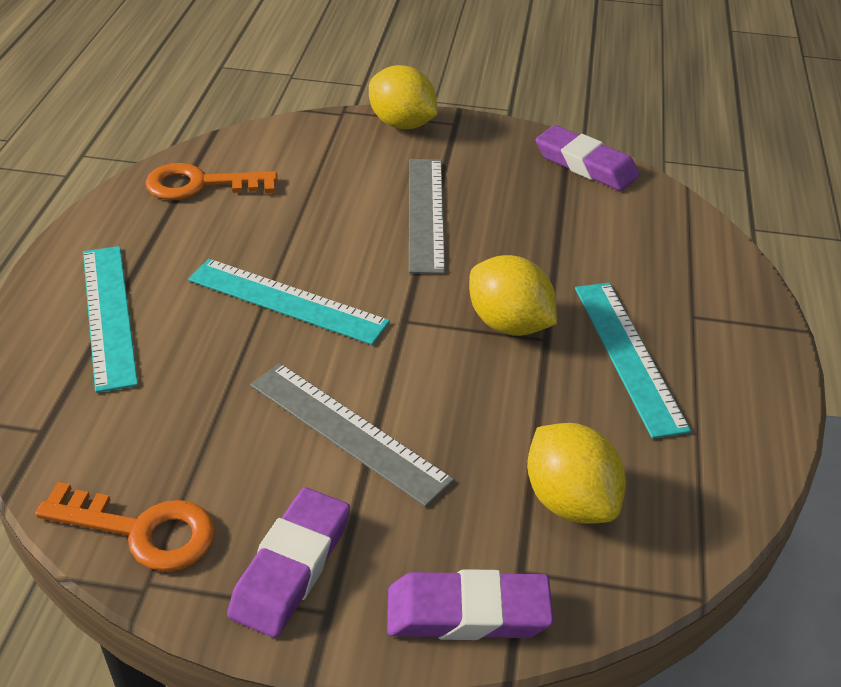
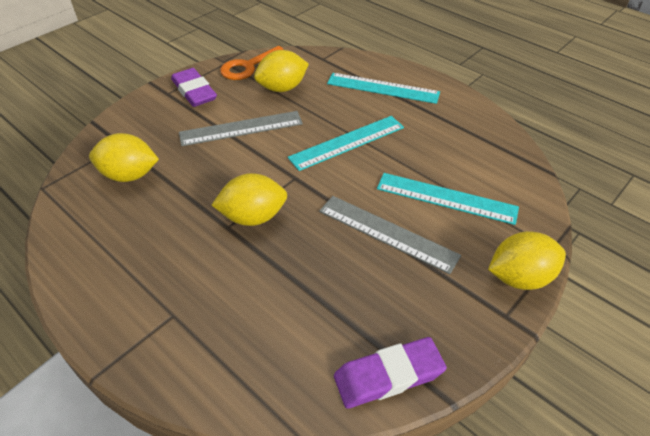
camera: 125 degrees right, 5 degrees up
(190, 438) = (282, 88): none -> yellow lemon
(200, 184) = (484, 147): orange key -> none
(468, 612) = (124, 122): purple eraser -> none
(628, 355) = (179, 255): turquoise ruler -> turquoise ruler (446, 198)

